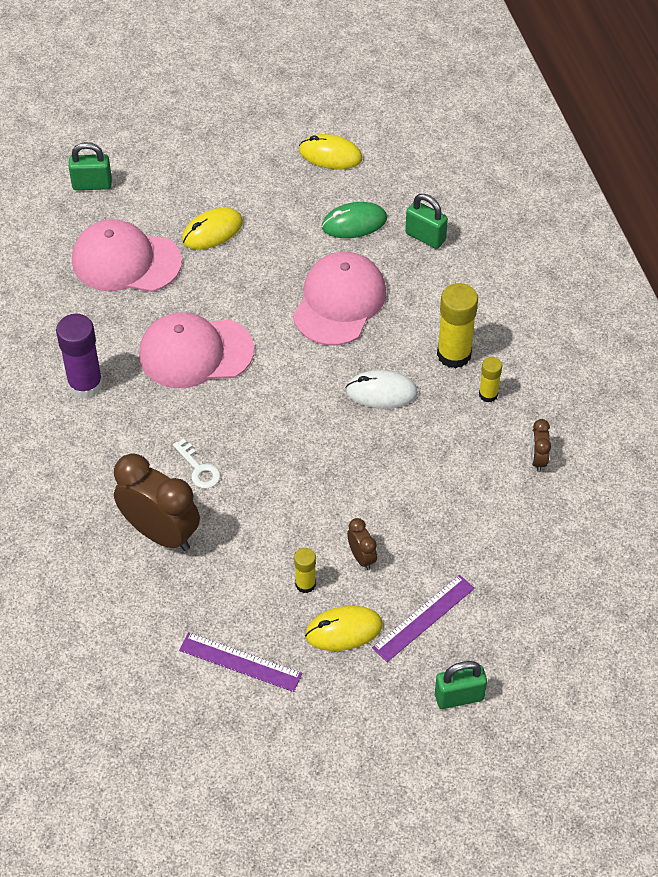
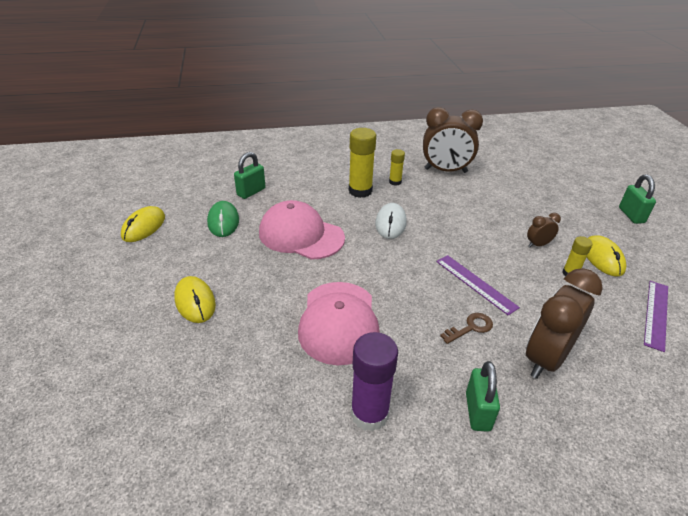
camera: 85 degrees left, 15 degrees down
(92, 184) = (77, 397): green padlock -> green padlock (478, 411)
(126, 261) = (207, 370): pink cap -> none
(199, 469) = (471, 327): white key -> brown key
(423, 618) = (578, 223): purple ruler -> purple ruler (475, 283)
(537, 459) = (445, 171): brown clock -> brown clock, size x2.16

